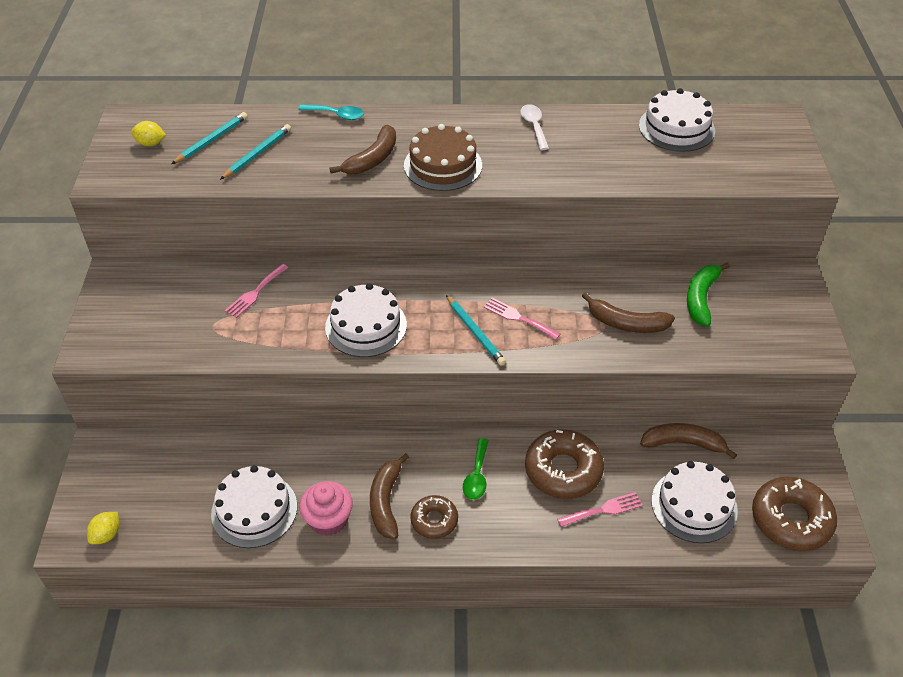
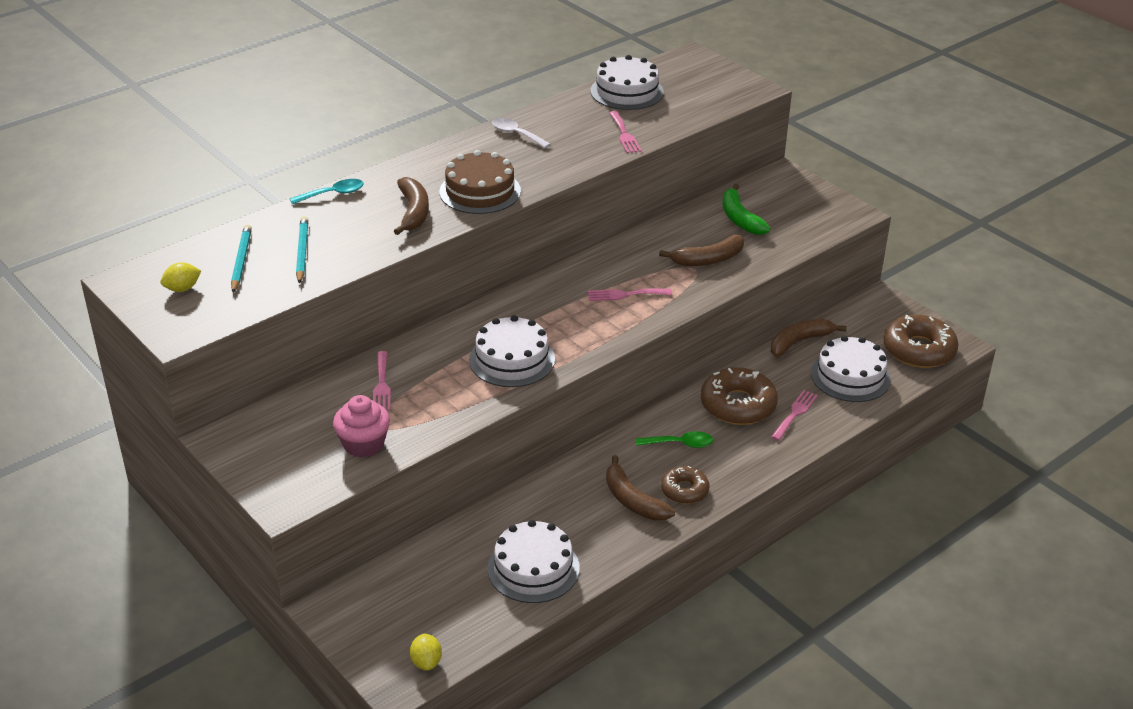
camera: 40 degrees left, 10 degrees down
(328, 520) = (603, 538): pink cupcake -> pink cupcake (363, 444)
(475, 332) = (605, 320): turquoise pencil -> none
(476, 475) = (680, 444): green spoon -> green spoon turned 60 degrees counterclockwise
(624, 168) = (624, 134): none -> pink fork

